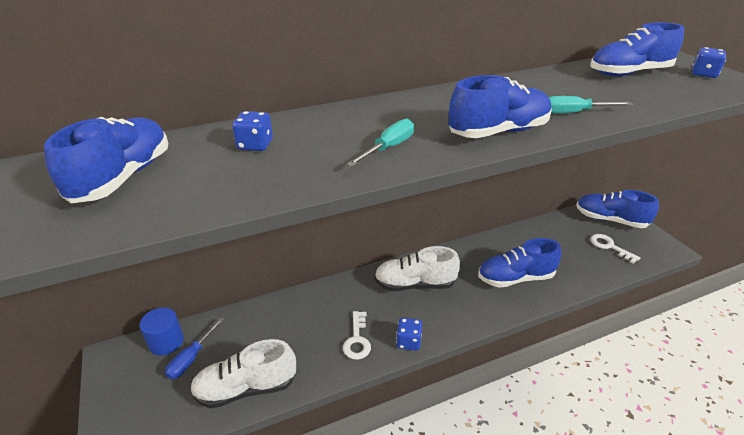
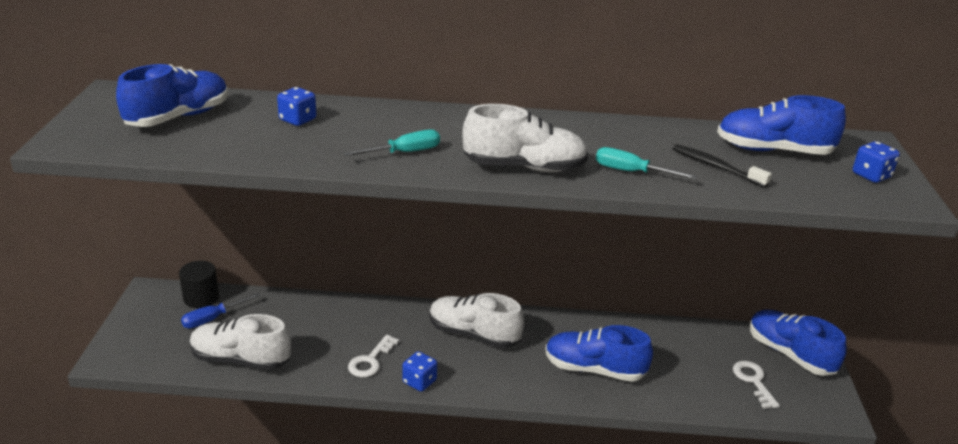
camera: 25 degrees right, 5 degrees down
(166, 342) = (201, 298): blue cylinder -> black cylinder
(498, 132) = (524, 167): blue shoe -> white shoe
(616, 93) = (716, 167): none -> black toothbrush

